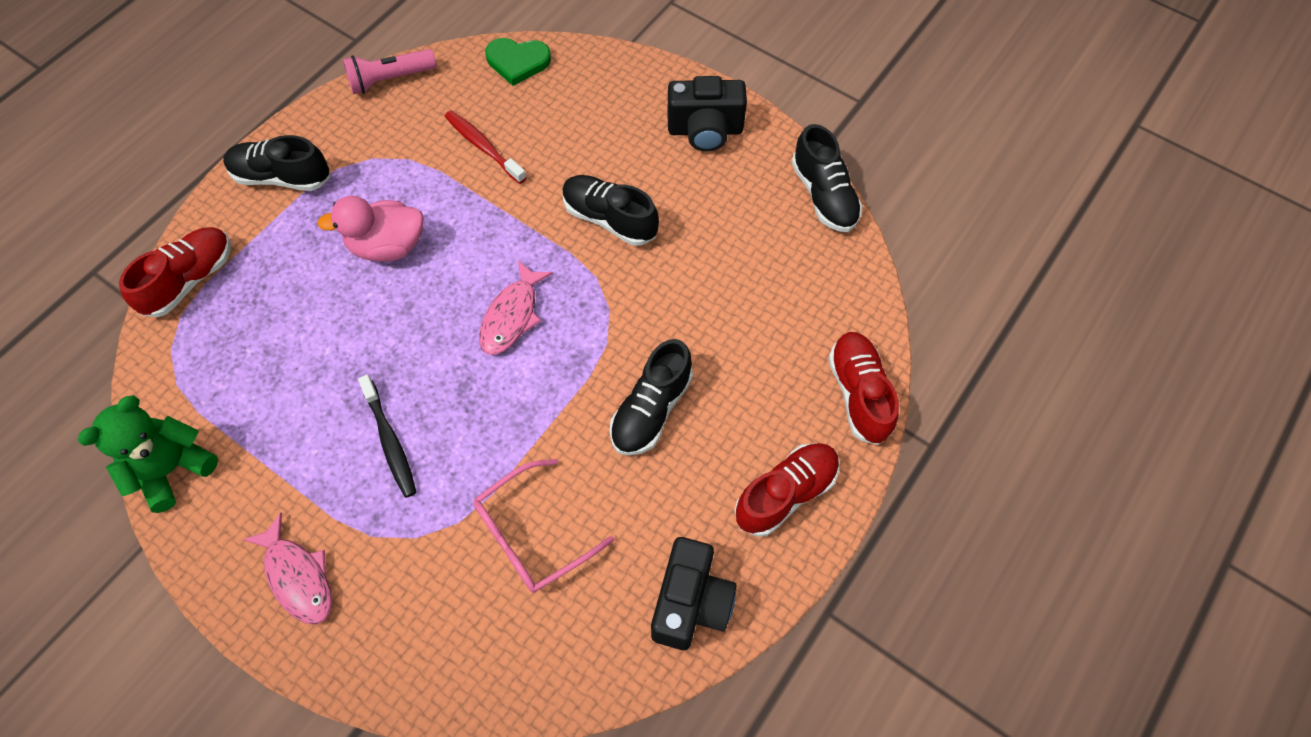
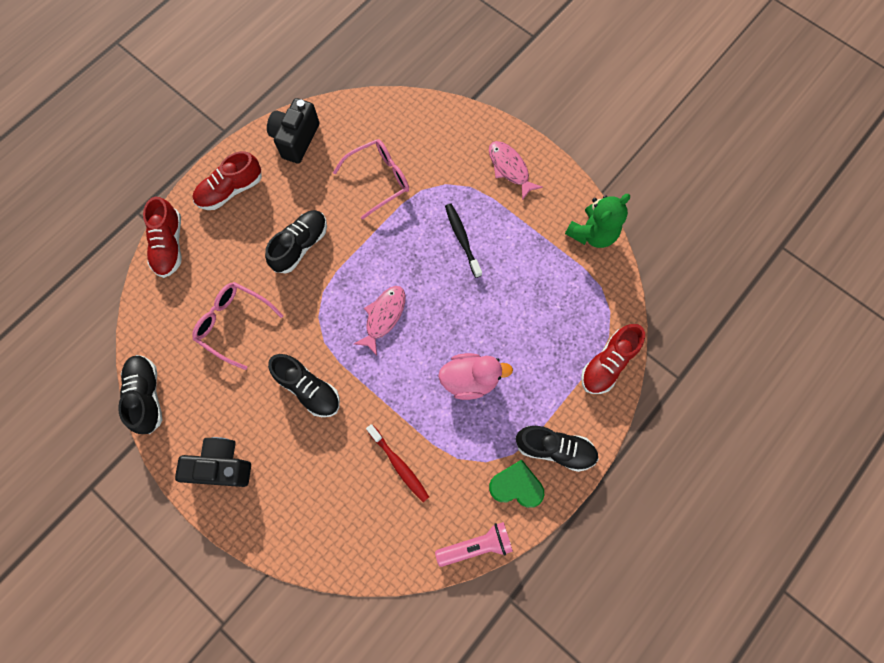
camera: 175 degrees left, 10 degrees up
(517, 62) = (367, 556): green heart -> green heart (516, 486)
(730, 290) = (234, 324): none -> pink glasses

